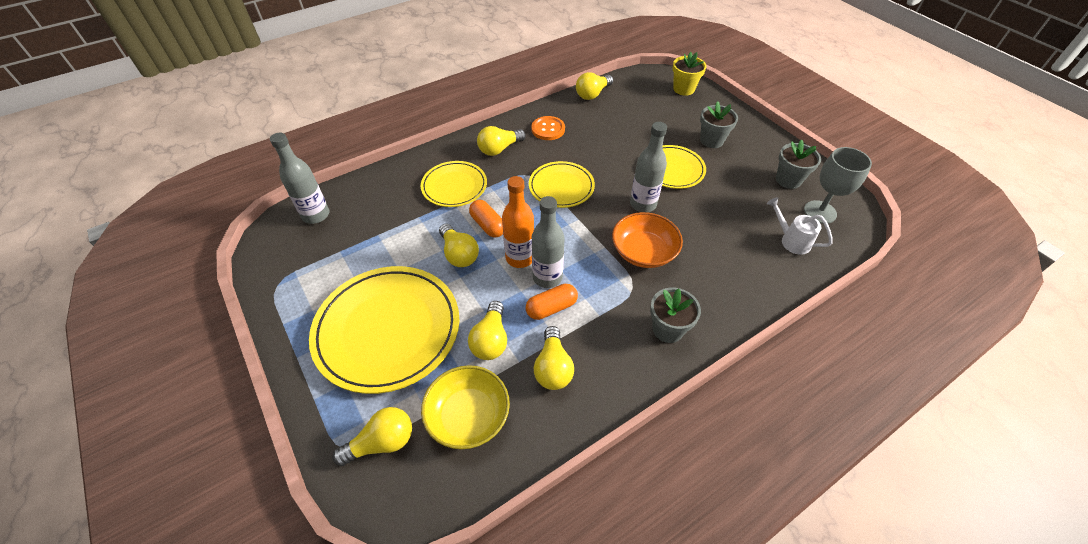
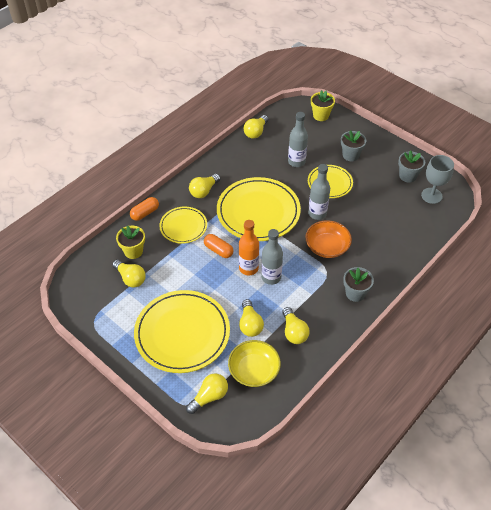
camera: 15 degrees left, 0 degrees up
(316, 215) = (94, 268): grey bottle -> grey bottle (296, 162)
(376, 204) = (133, 251): none -> yellow flower pot
(459, 254) = (207, 274): yellow light bulb -> yellow light bulb (130, 278)
(548, 129) = (233, 168): orange button -> none
(551, 308) = (280, 296): orange capsule -> orange capsule (145, 213)
(561, 187) = (258, 212): yellow plate -> yellow plate, size x1.78
(791, 240) = (417, 219): white watering can -> none

